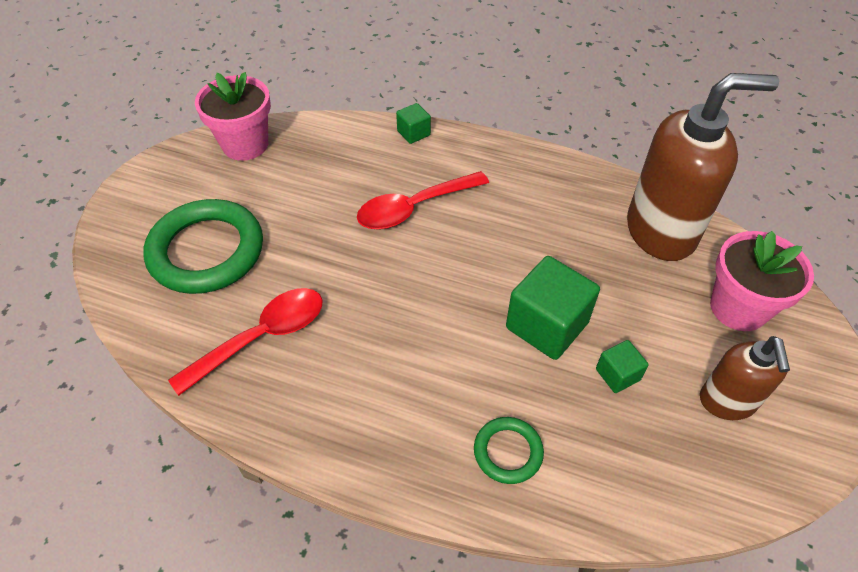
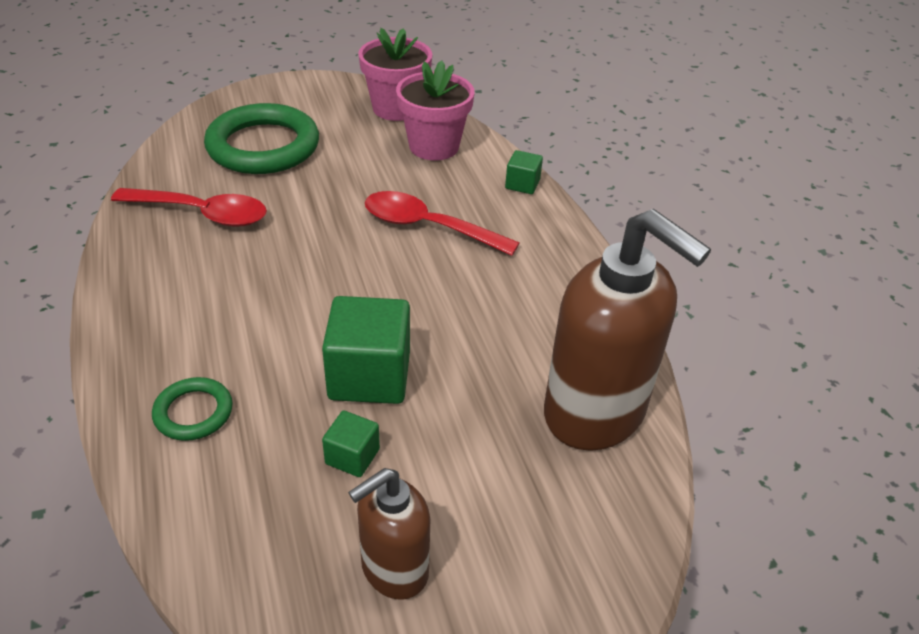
camera: 50 degrees right, 10 degrees down
(738, 308) = (548, 529): pink flower pot -> pink flower pot (434, 146)

